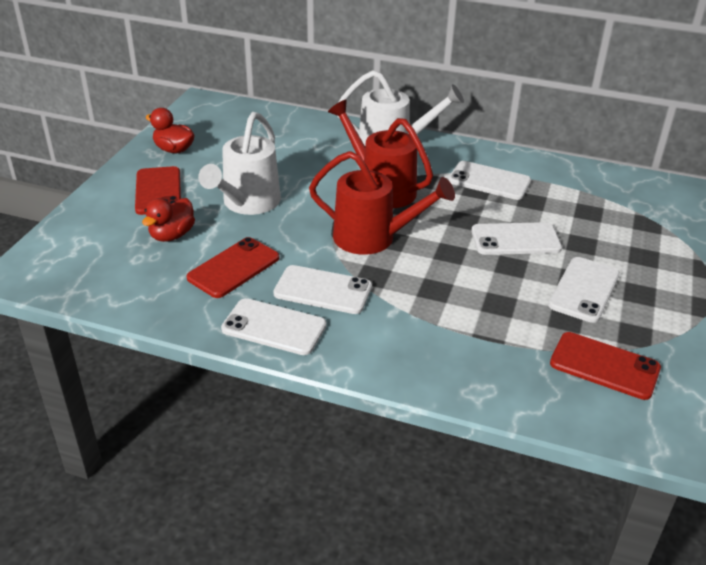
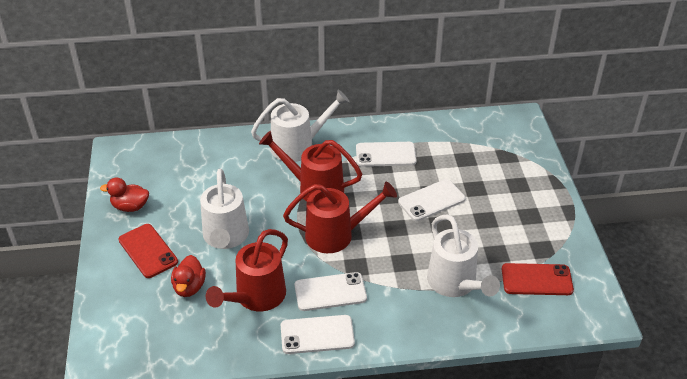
camera: 25 degrees left, 5 degrees up
(234, 268) = (255, 298): red phone -> red watering can
(486, 334) = (455, 284): none -> white watering can
(584, 290) = (495, 226): white phone -> none

